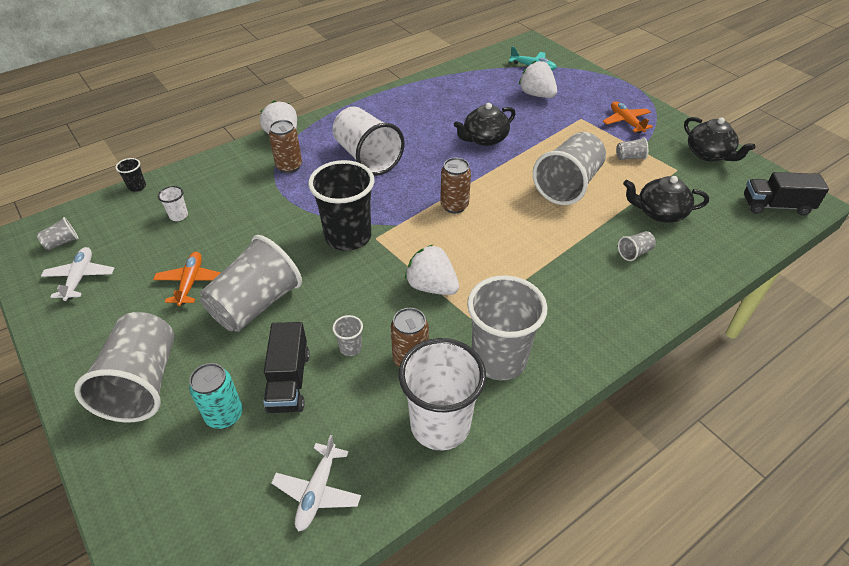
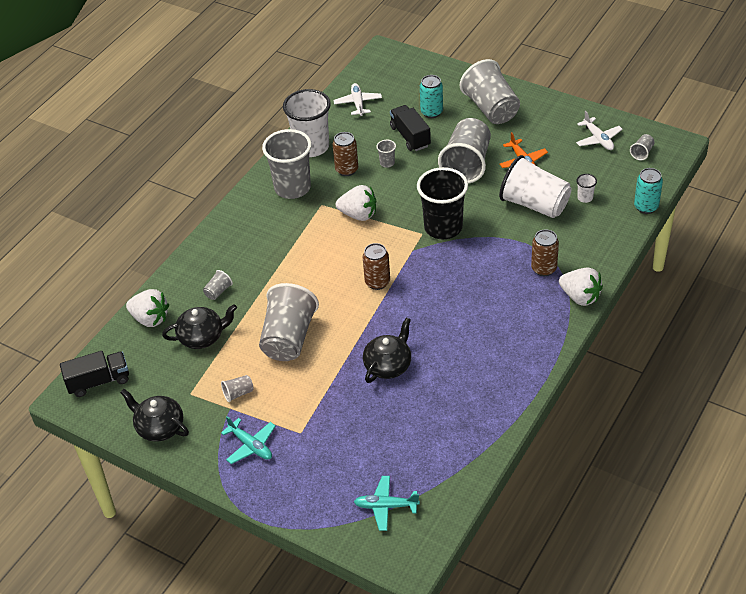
camera: 160 degrees right, 0 degrees up
(137, 187) = (646, 207): black cup -> turquoise can
(367, 157) = (484, 303): white cup -> white cup (534, 204)
(537, 95) = (362, 454): white strawberry -> white strawberry (150, 319)
(626, 122) = (251, 446): orange plane -> turquoise plane

